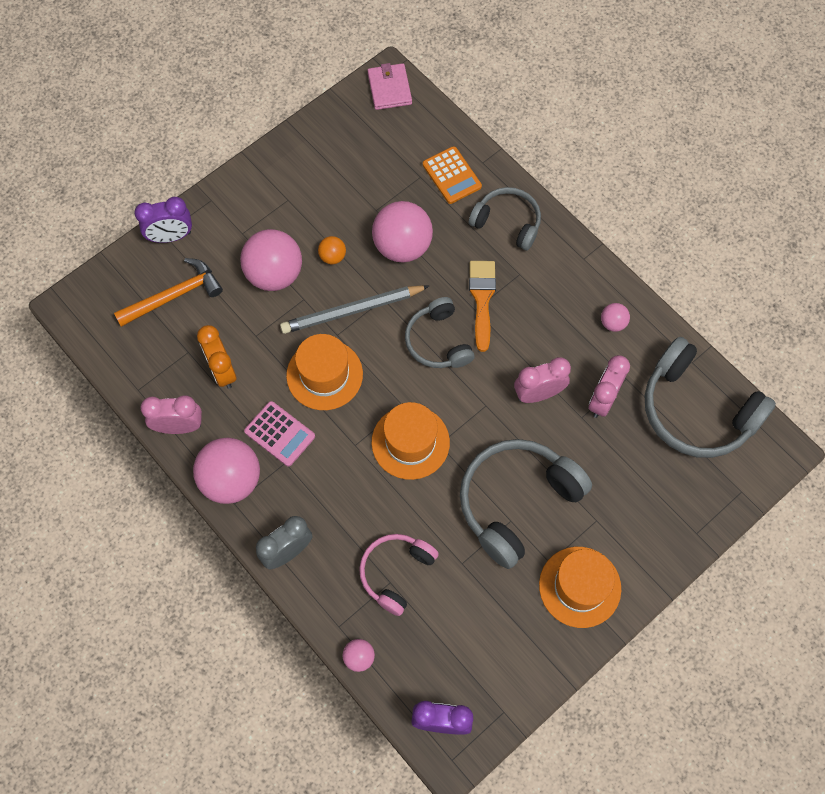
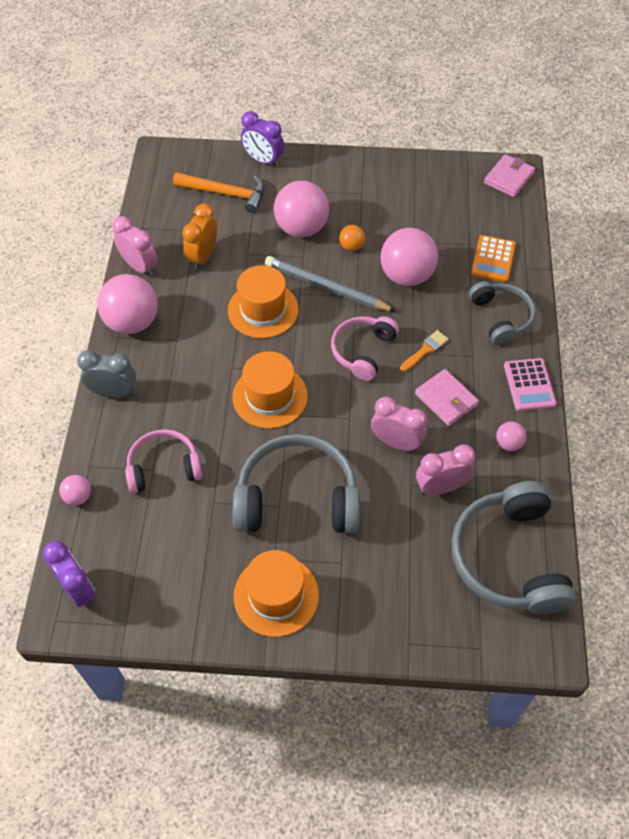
camera: 45 degrees right, 10 degrees down
(280, 434) = (193, 321): pink calculator -> pink calculator (529, 385)
(438, 341) = (362, 351): grey headphones -> pink headphones
(482, 299) = (425, 350): orange brush -> orange brush, size x0.64
(537, 327) = (446, 399): none -> pink wallet

